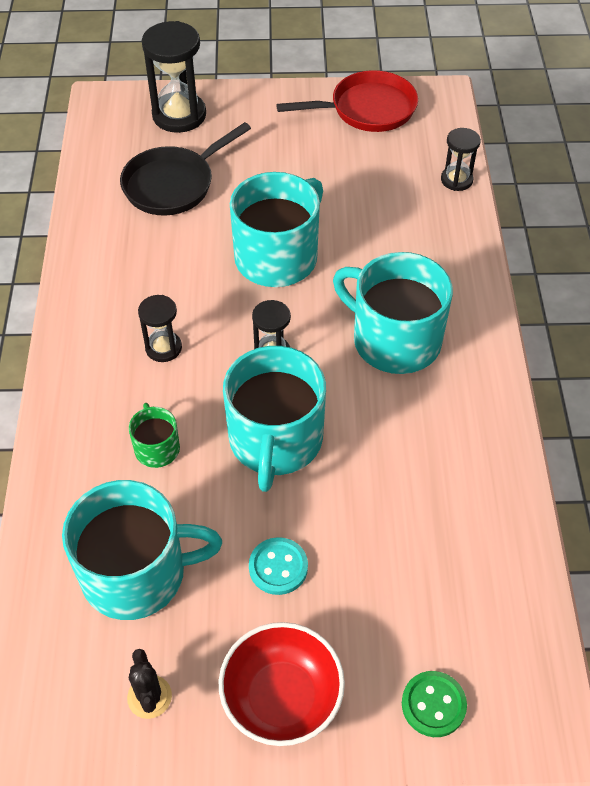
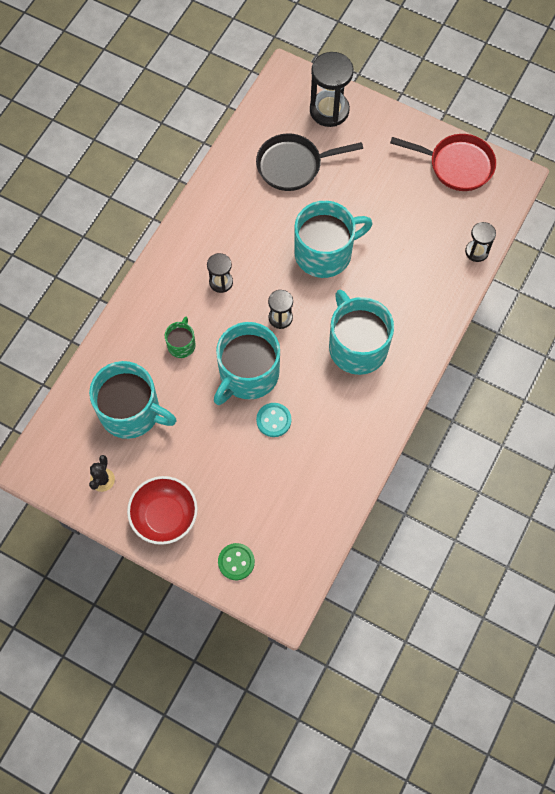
camera: 30 degrees right, 15 degrees up
(278, 567) = (204, 448): turquoise button -> turquoise button (273, 420)

